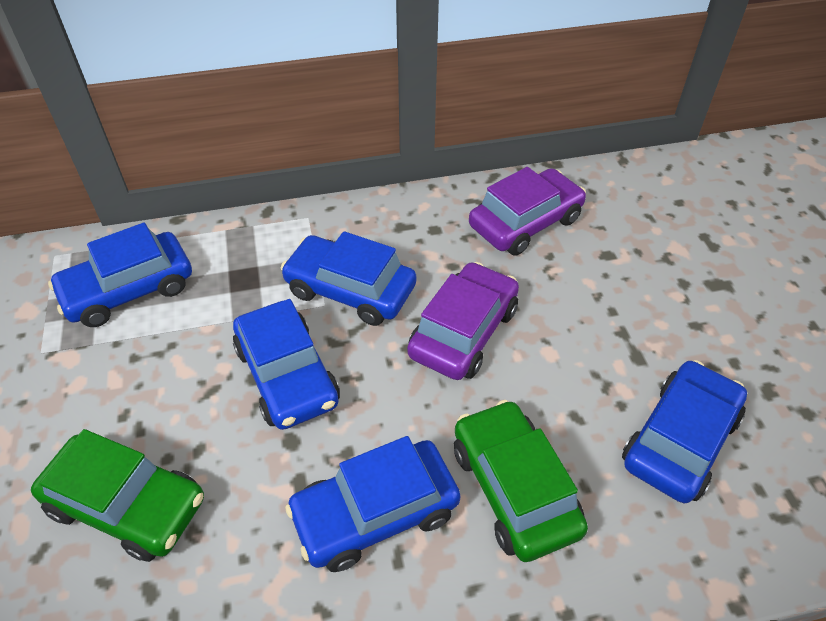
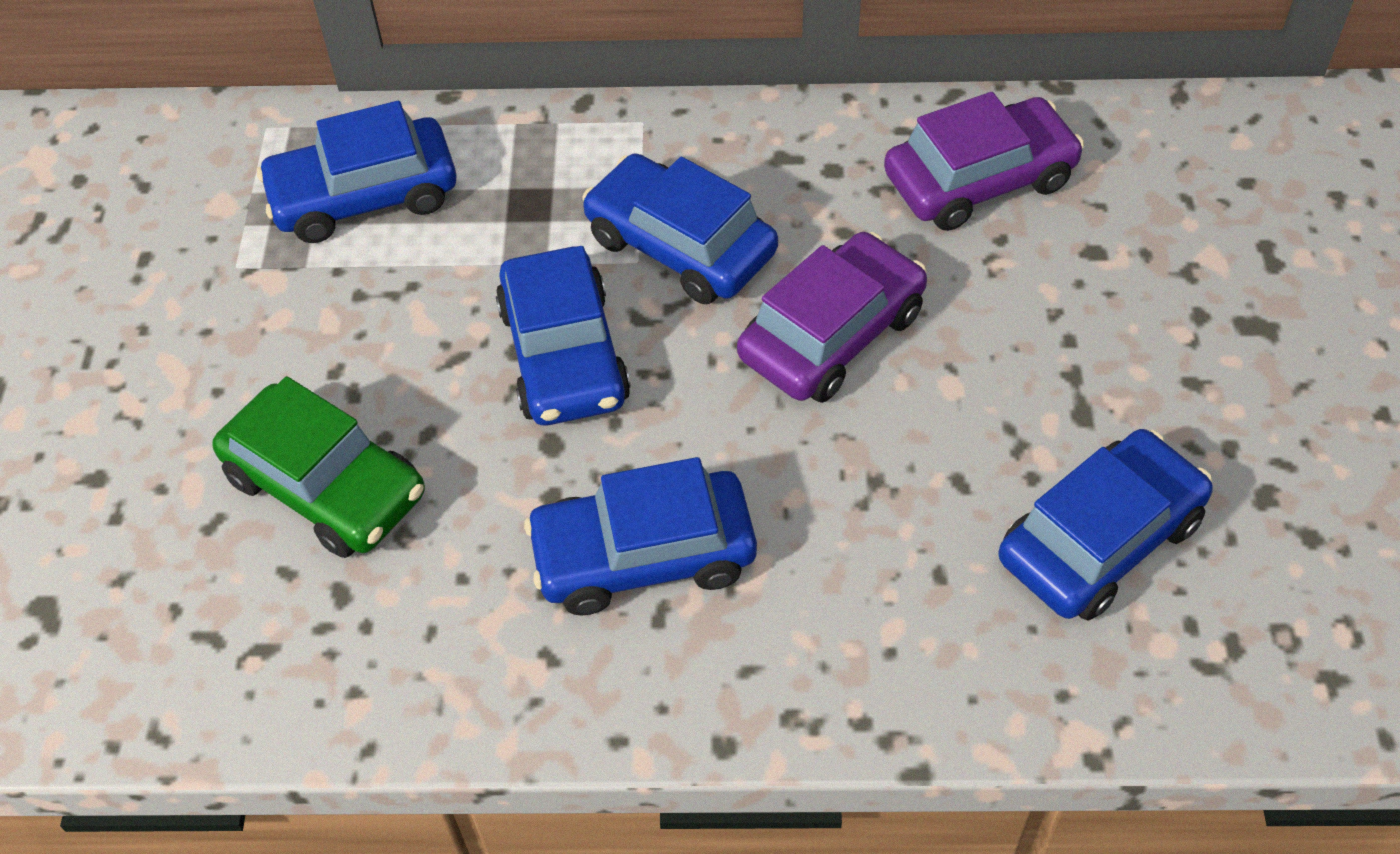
camera: 15 degrees right, 5 degrees up
(514, 488) = (839, 559): green car -> none

